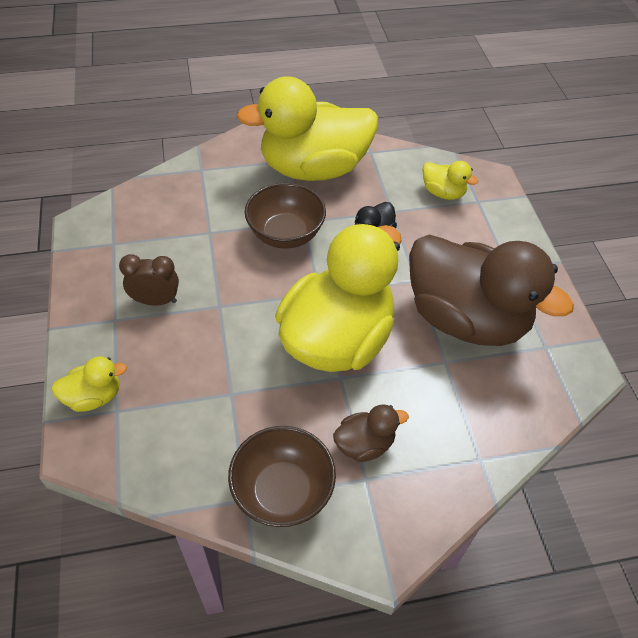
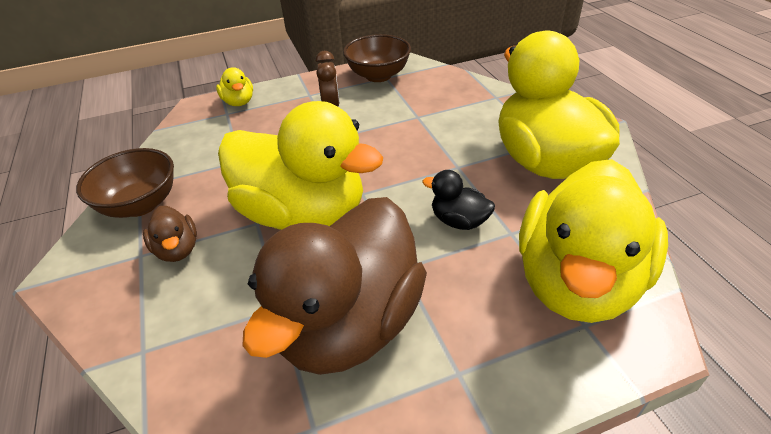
camera: 85 degrees right, 10 degrees down
(285, 234) = (434, 159): brown bowl -> brown bowl (378, 75)
(443, 193) = (576, 281): yellow duck -> yellow duck, size x2.38

